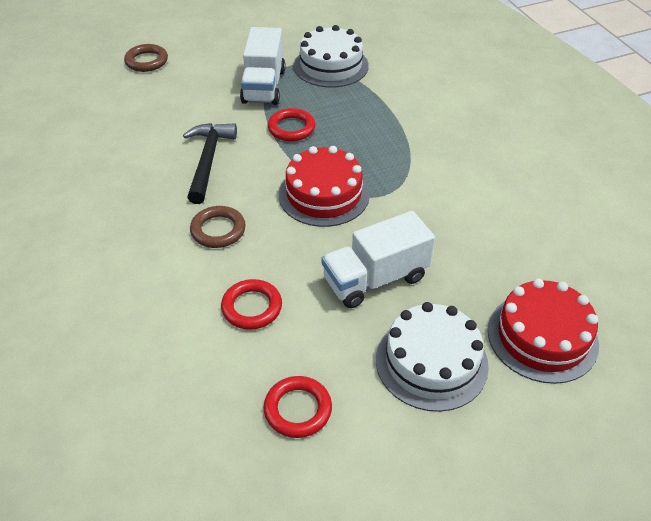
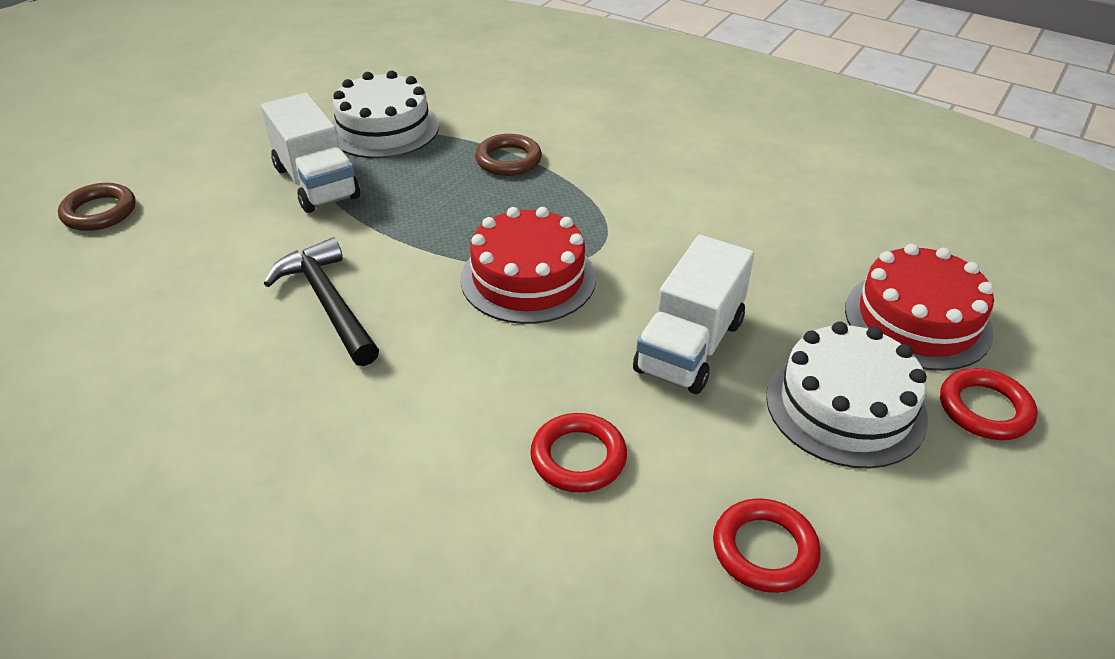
camera: 35 degrees left, 5 degrees down
(218, 230) = (433, 384): brown ring -> brown ring (508, 160)
(291, 128) = (406, 218): red ring -> red ring (984, 409)

